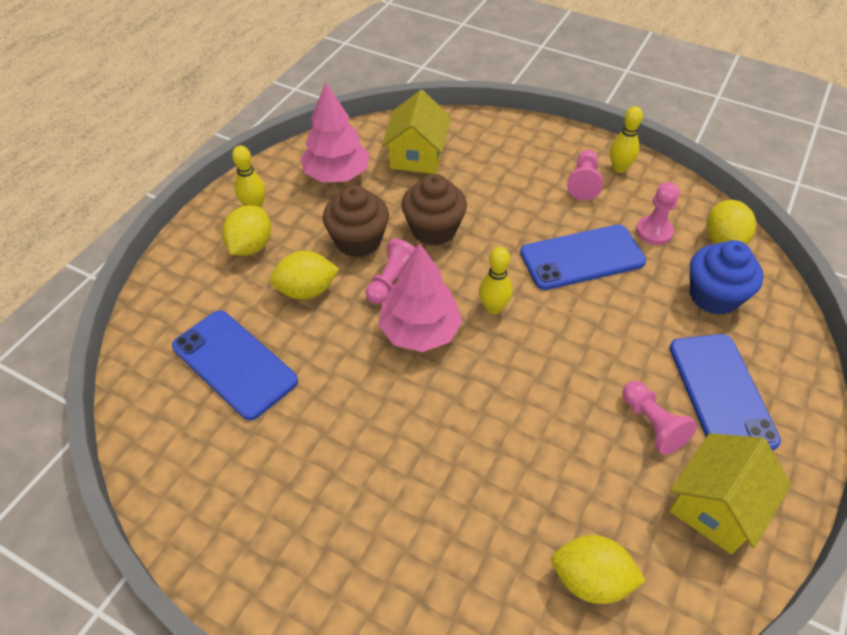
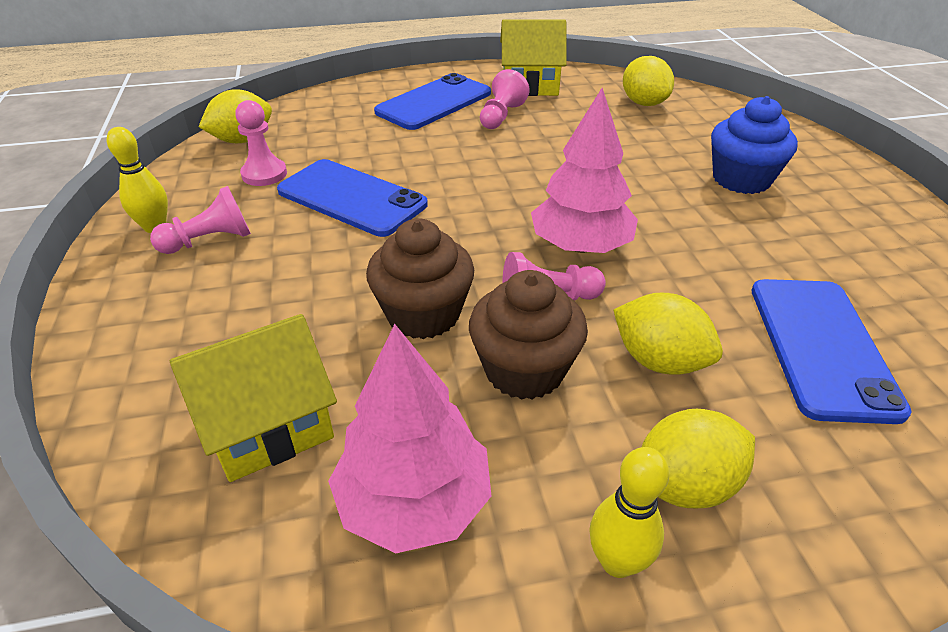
camera: 130 degrees left, 10 degrees down
(493, 308) = (488, 218): yellow bowling pin -> none
(713, 296) = (329, 127): blue cupcake -> blue cupcake (741, 179)

